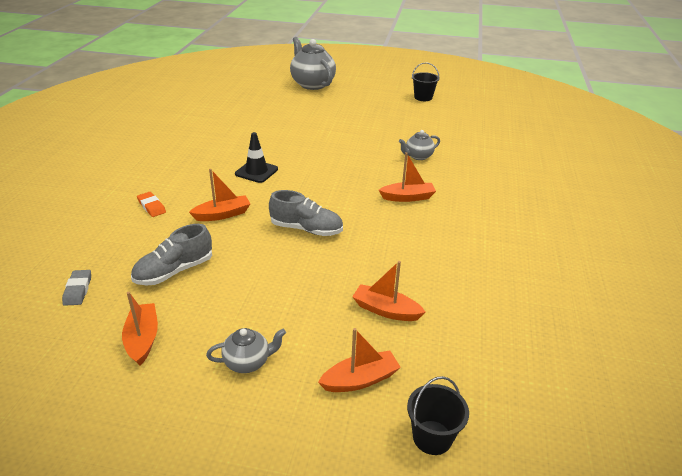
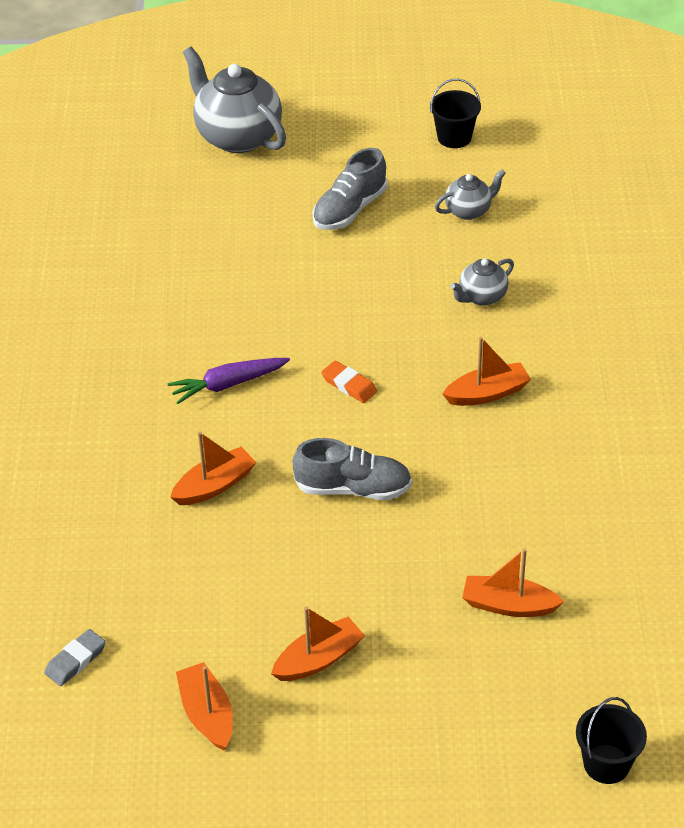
camera: 10 degrees left, 10 degrees up
(78, 290) = (75, 660): grey eraser -> grey eraser turned 60 degrees clockwise
(151, 206) = (96, 492): orange eraser -> orange eraser (349, 385)
(174, 271) = (194, 602): grey shoe -> grey shoe (349, 210)
(248, 362) = (357, 717): grey teapot -> grey teapot (469, 211)
(256, 171) = (228, 384): black traffic cone -> purple carrot
(360, 380) = (504, 711): orange boat -> orange boat (318, 659)

